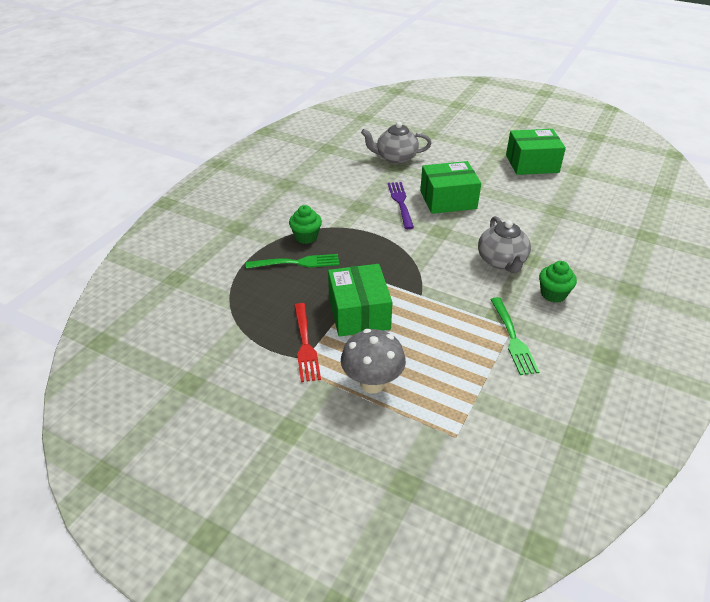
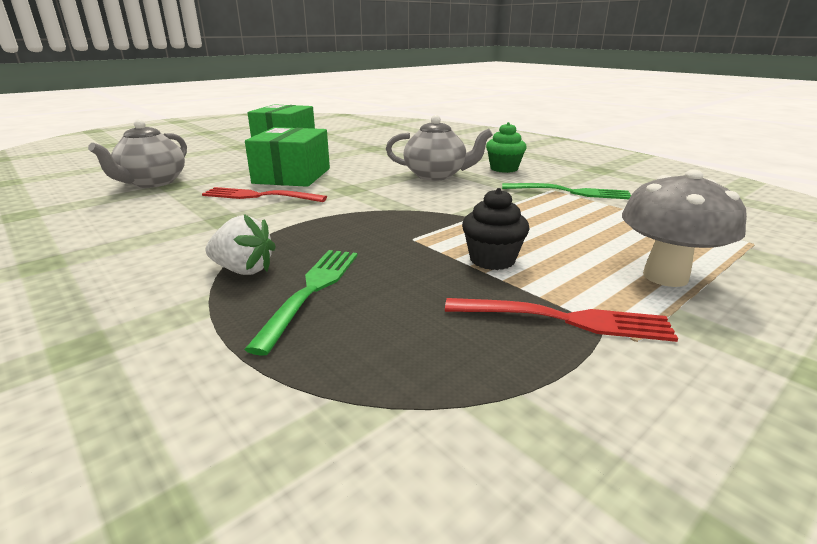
camera: 70 degrees left, 15 degrees down
(306, 237) = (244, 270): green cupcake -> white strawberry
(359, 313) = (492, 260): green box -> black cupcake
(400, 203) = (259, 196): purple fork -> red fork

